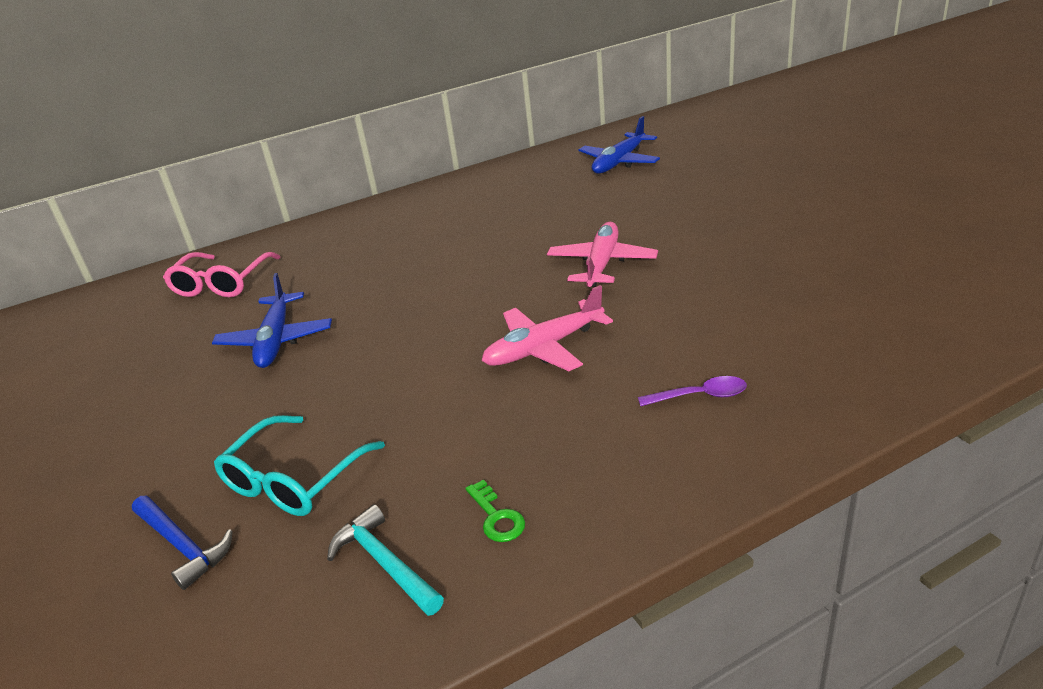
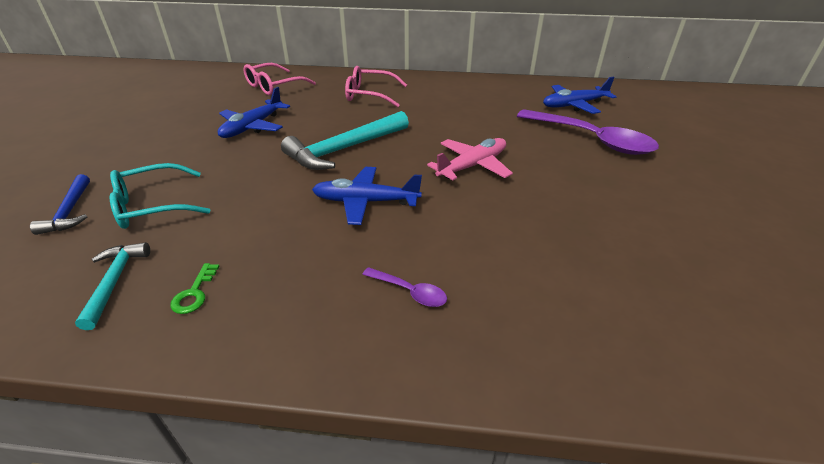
camera: 30 degrees right, 5 degrees up
(375, 241) = (370, 95): none -> pink glasses
(439, 310) = (345, 149): none -> turquoise hammer
(544, 347) = (366, 202): pink plane -> blue plane
(679, 190) = (591, 140): none -> purple spoon

